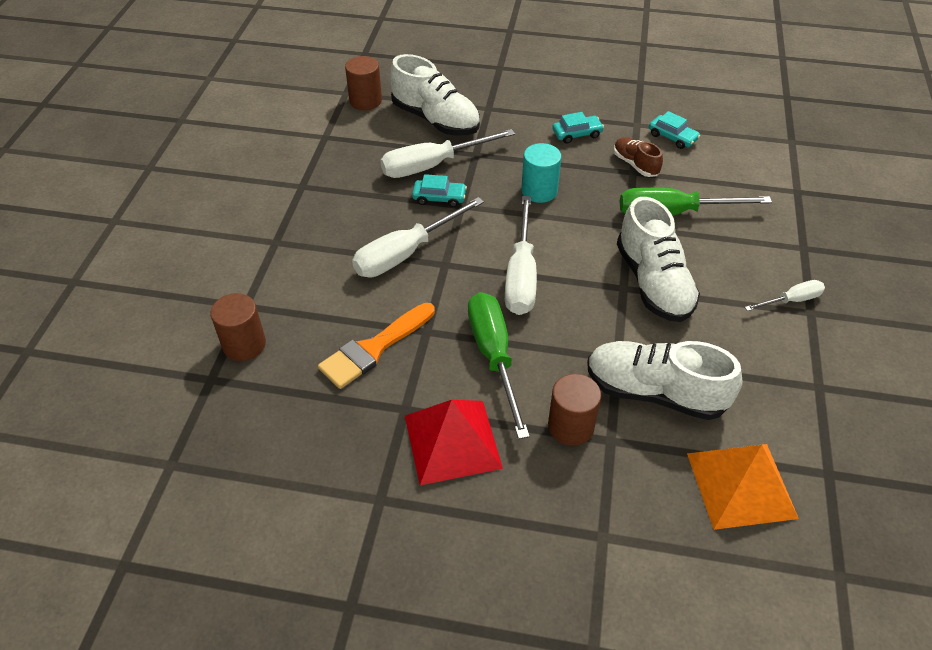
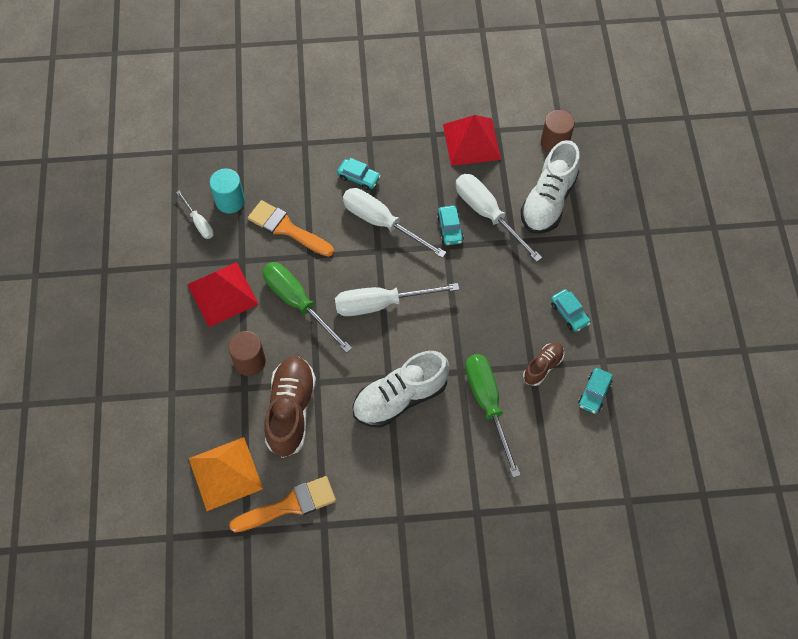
camera: 75 degrees right, 15 degrees up
(244, 345) = (271, 154): brown cylinder -> none
(329, 262) = (359, 177): none -> turquoise car
(330, 158) = (471, 141): none -> red pyramid
(494, 356) = (298, 303): green screwdriver -> green screwdriver turned 105 degrees counterclockwise
(539, 191) = (482, 298): turquoise cylinder -> turquoise cylinder (230, 201)
(655, 392) = (291, 411): white shoe -> brown shoe
(791, 300) = (409, 503): white screwdriver -> white screwdriver (199, 223)
(791, 417) = (290, 505): none -> orange brush

